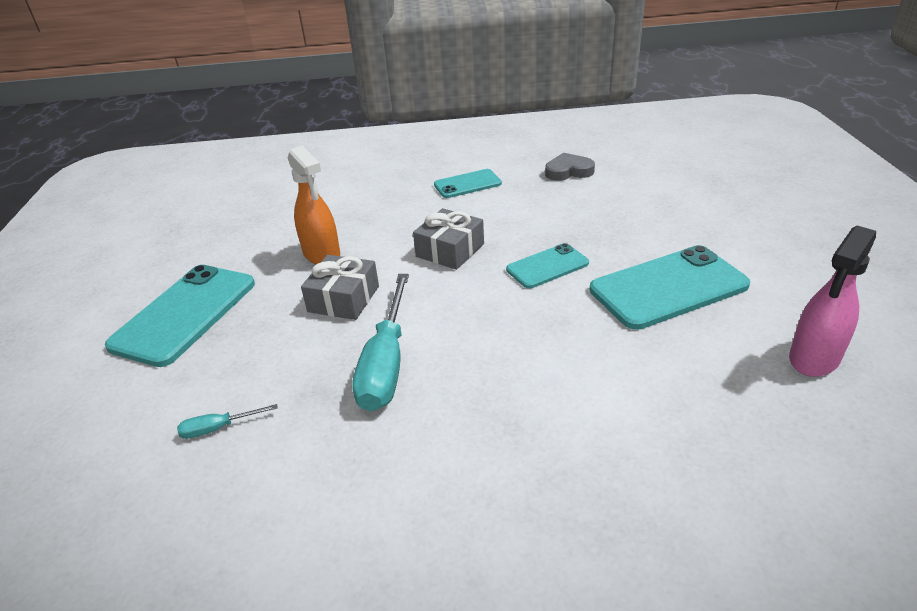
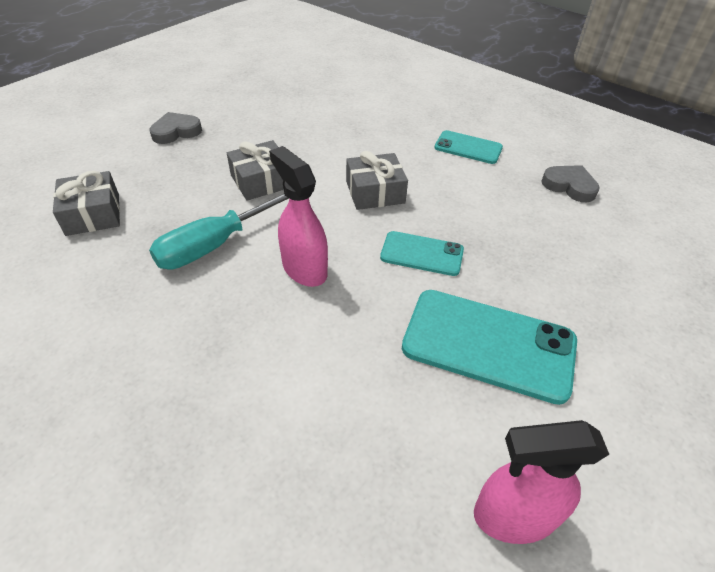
camera: 40 degrees right, 10 degrees up
(185, 314) = (176, 132): turquoise phone -> grey heart
(218, 428) = (93, 214): turquoise screwdriver -> grey gift
(322, 254) = (295, 141): orange spray bottle -> none
(485, 331) = (304, 268): none -> pink spray bottle

